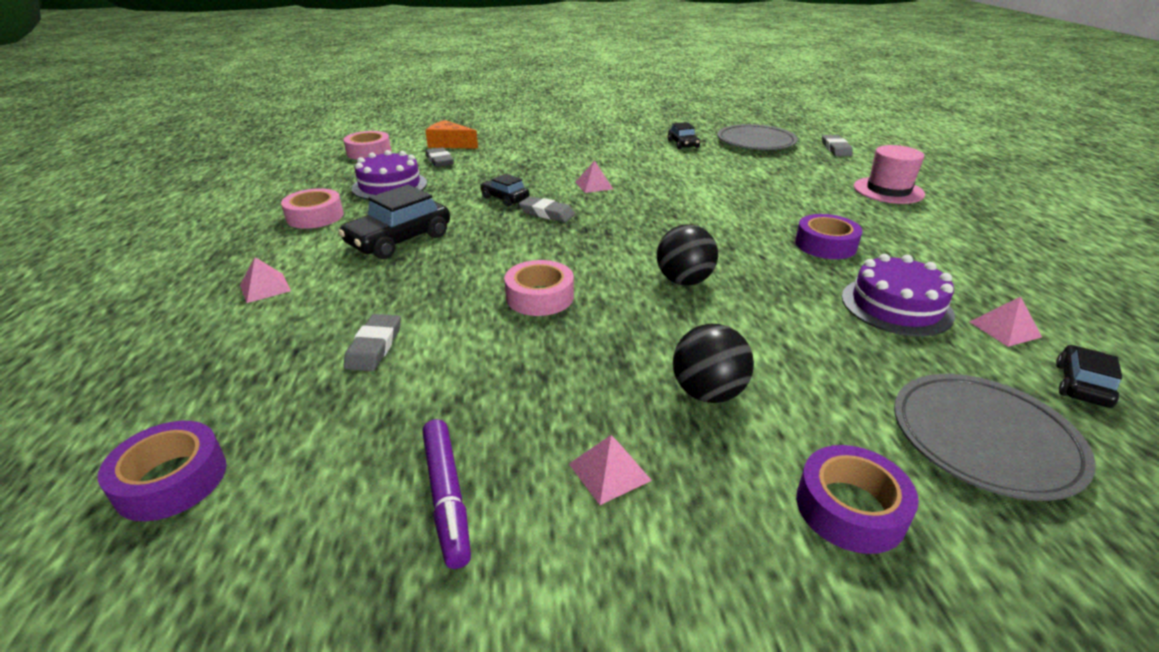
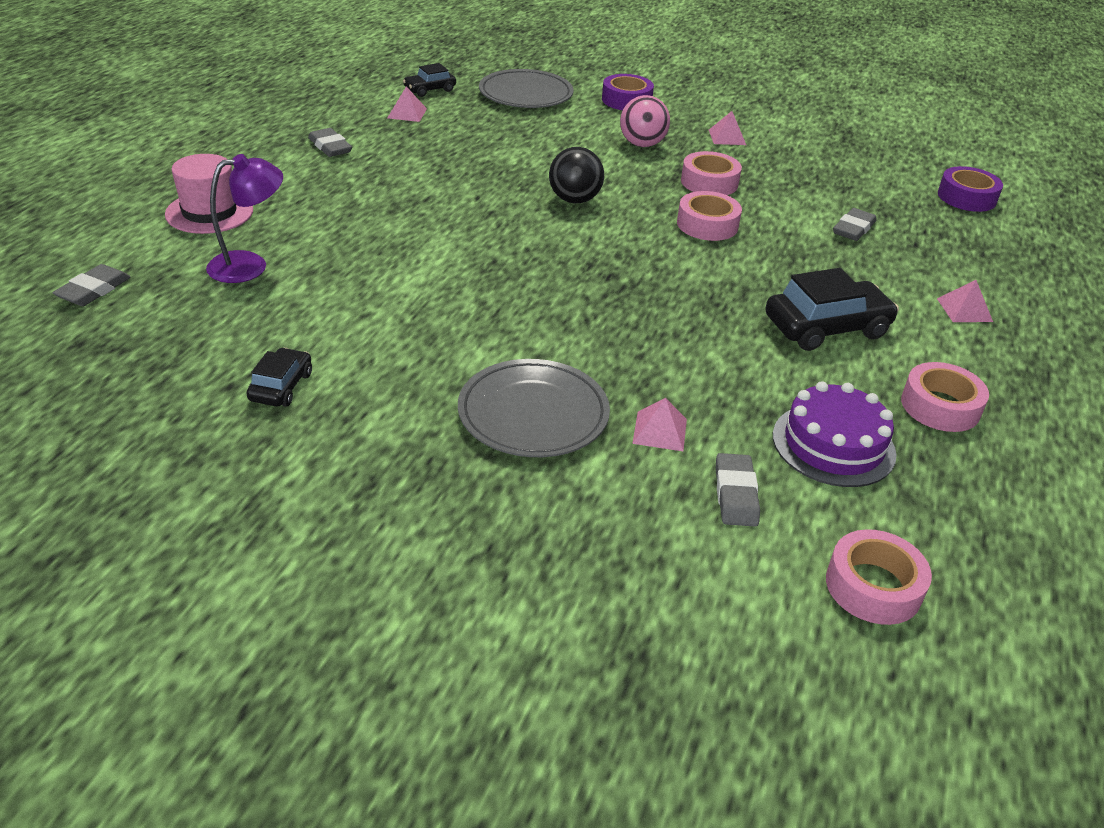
camera: 155 degrees left, 5 degrees up
(447, 496) = (814, 152): purple marker -> none
(450, 144) = (697, 558): orange cheese -> none
(505, 198) = (671, 355): black car -> none
(547, 213) = (635, 311): grey eraser -> grey eraser (330, 147)
(573, 356) = (709, 182): none -> pink tape
(594, 185) = (533, 339): pink pyramid -> pink pyramid (659, 431)
(708, 393) = (642, 144): black ball -> pink ball
(756, 142) = (164, 348): grey plate -> grey plate (533, 414)
(799, 175) = (250, 265): none -> purple lamp
(825, 245) = (404, 187): purple tape -> none
(896, 306) = (446, 140): purple cake -> none

